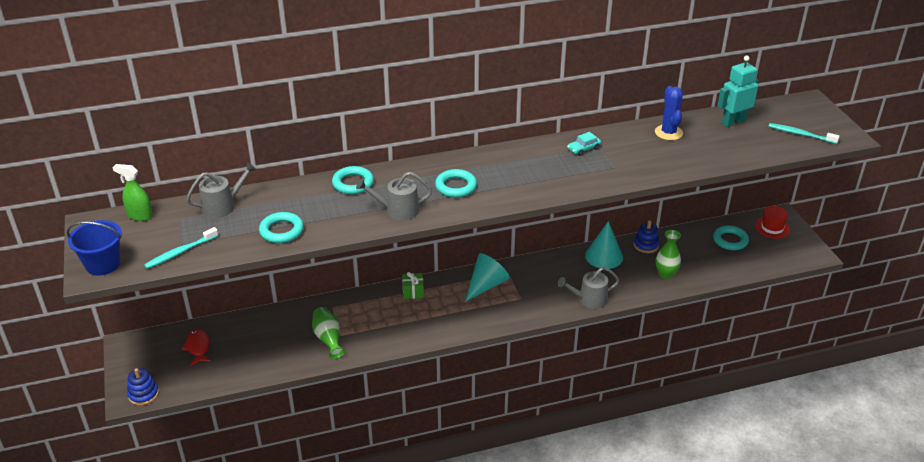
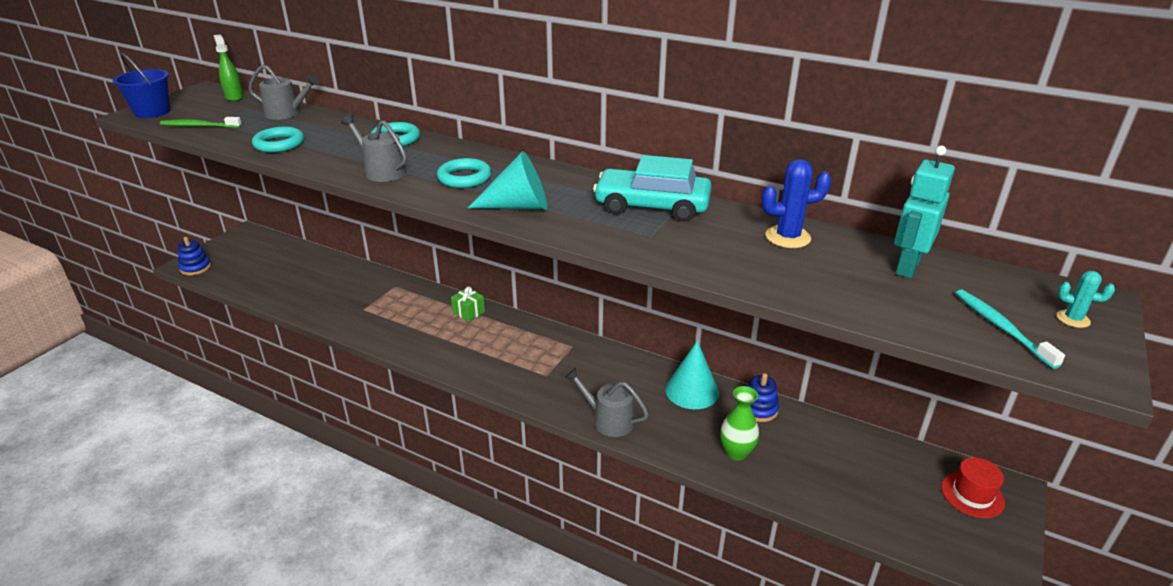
camera: 45 degrees right, 5 degrees down
(180, 252) = (199, 126): turquoise toothbrush -> green toothbrush
(198, 347) = (274, 259): red fish -> none
(328, 339) = (352, 306): green vase -> none
(486, 285) = (535, 344): turquoise cone -> turquoise cone (518, 206)
(583, 149) = (652, 206): turquoise car -> turquoise car, size x2.27
(668, 132) = (787, 237): blue cactus -> blue cactus turned 45 degrees clockwise
(730, 240) = (882, 471): turquoise ring -> none
(733, 122) = (907, 266): turquoise robot -> turquoise robot turned 75 degrees counterclockwise
(815, 115) = (1073, 319): none -> turquoise cactus

